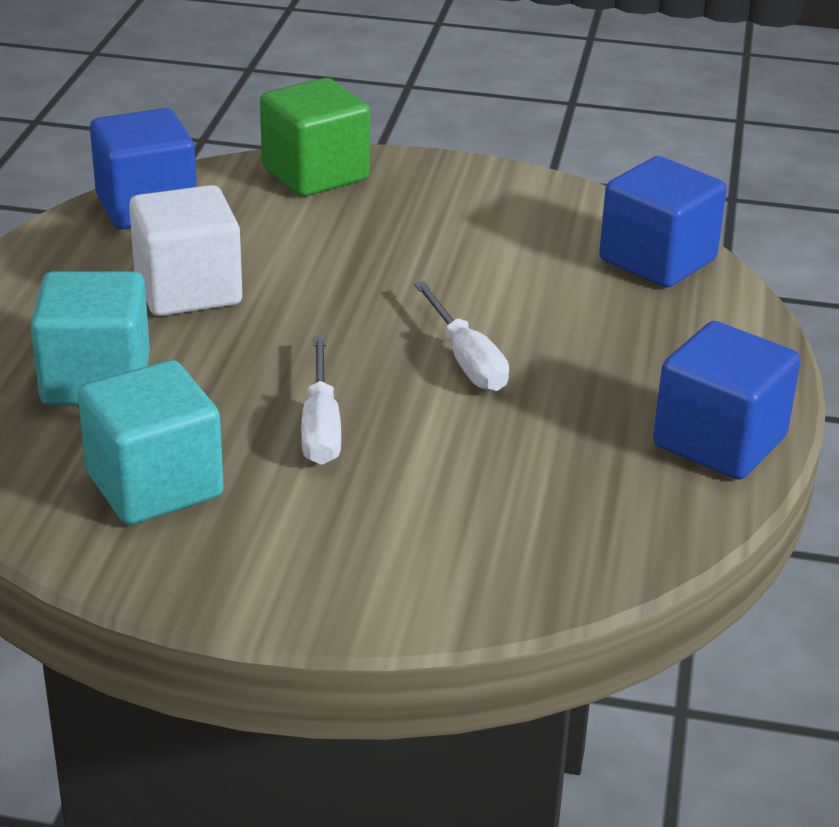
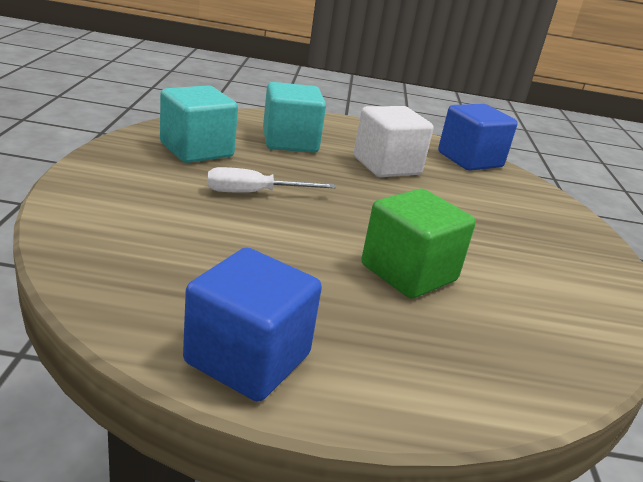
camera: 80 degrees right, 5 degrees down
(315, 174) = (552, 209): green cube -> green cube (408, 273)
(466, 360) = (342, 246): white screwdriver -> none
(657, 260) = (545, 357): blue cube -> none

